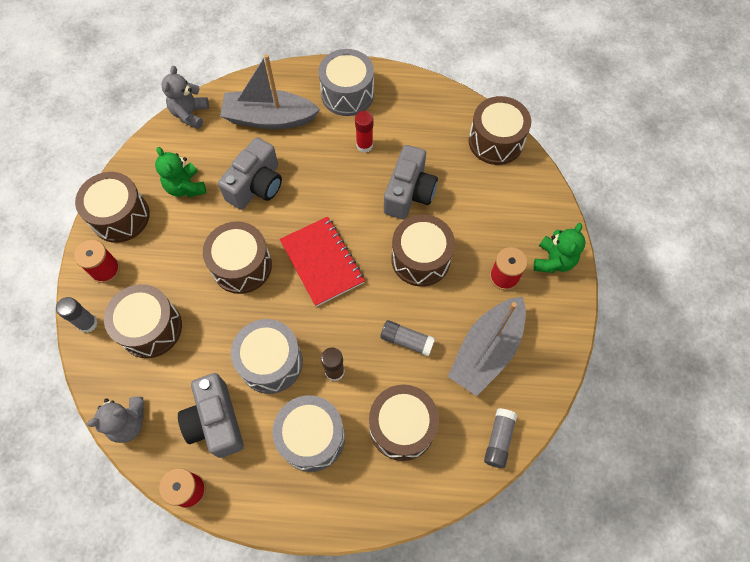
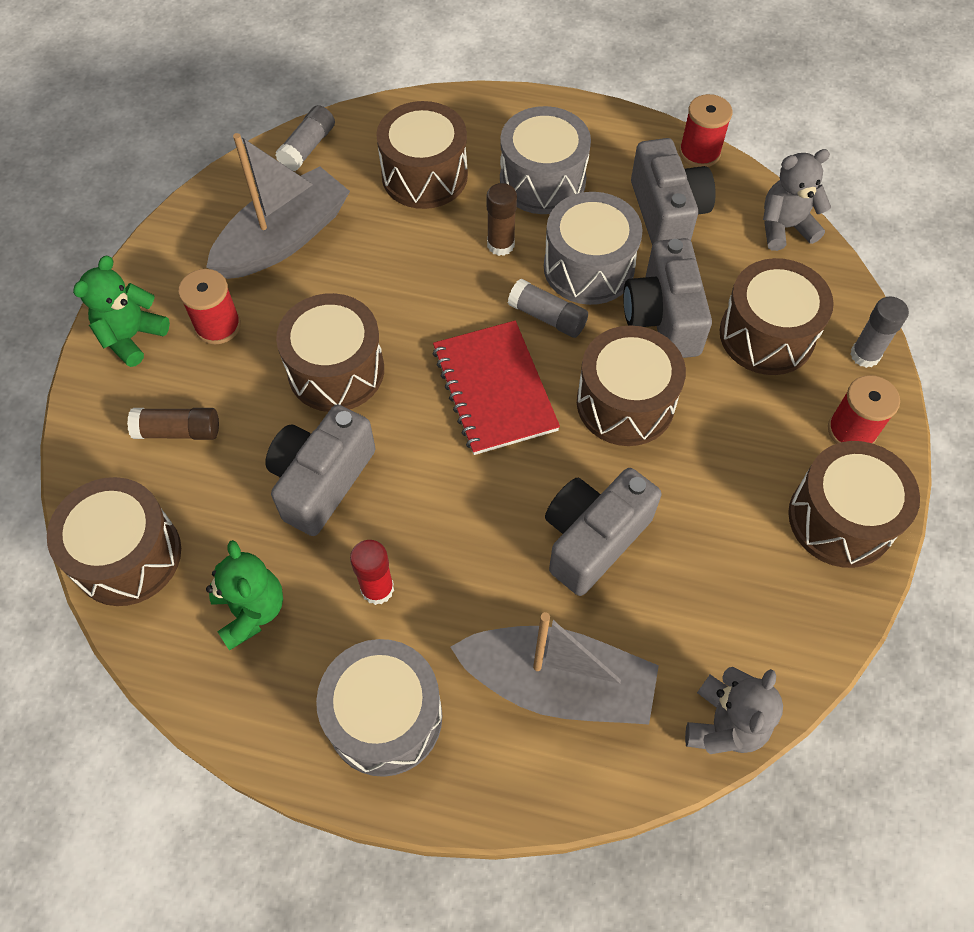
camera: 170 degrees left, 5 degrees down
(185, 187) = (725, 557): green teddy bear -> green teddy bear (251, 610)
(219, 330) = (663, 317): none -> grey camera
(406, 340) = (391, 266): grey glue stick -> grey glue stick (547, 317)
(498, 207) = (178, 431): none -> brown glue stick

